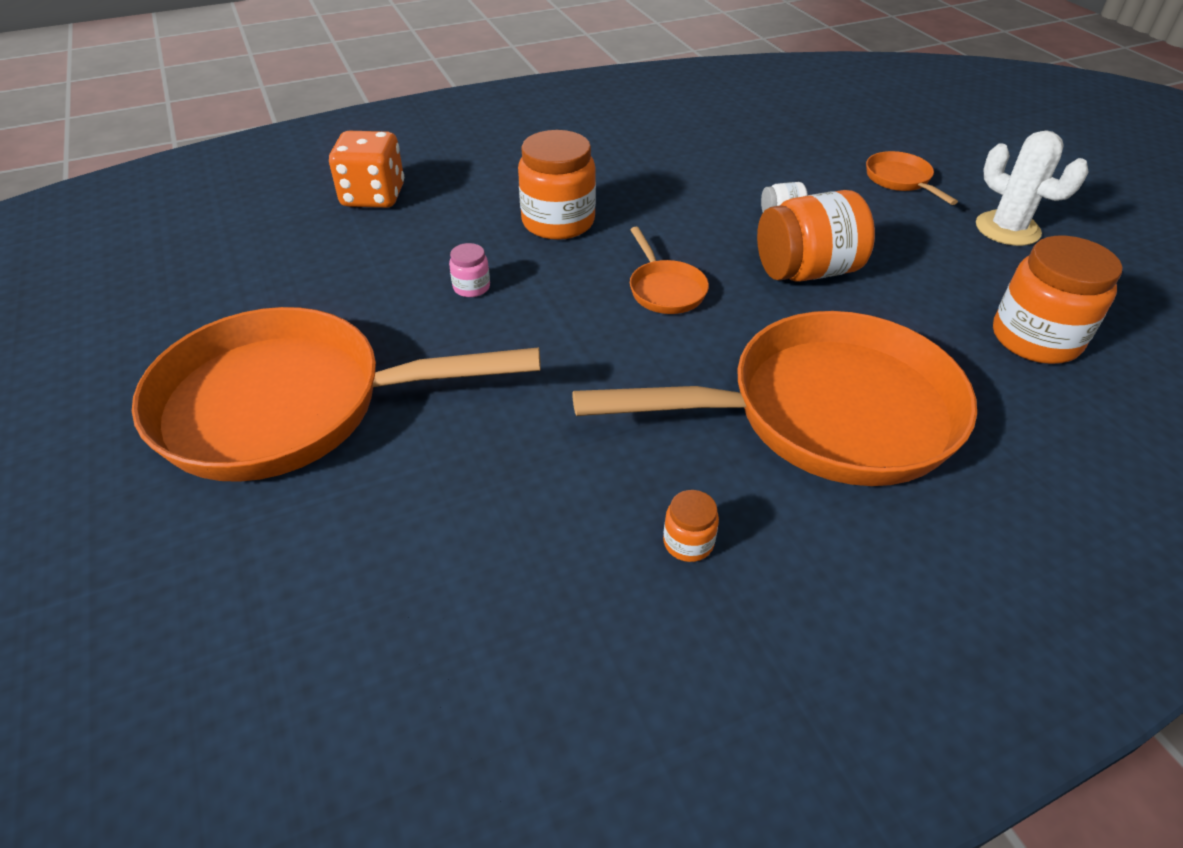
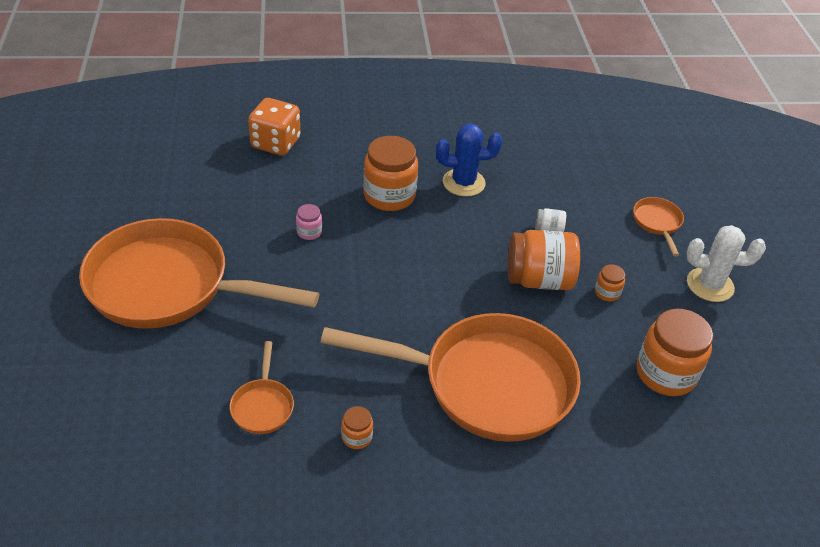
camera: 15 degrees right, 0 degrees up
(645, 188) = (463, 183): none -> blue cactus
(665, 289) = (434, 267): orange pan -> orange pan (263, 405)
(898, 265) = (607, 292): none -> orange jar
(1007, 229) = (710, 285): white cactus -> white cactus turned 60 degrees counterclockwise

